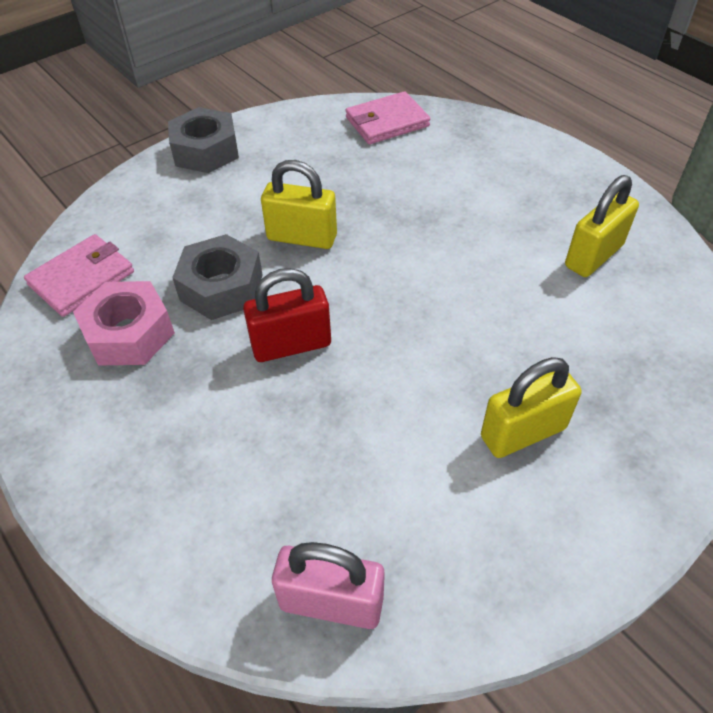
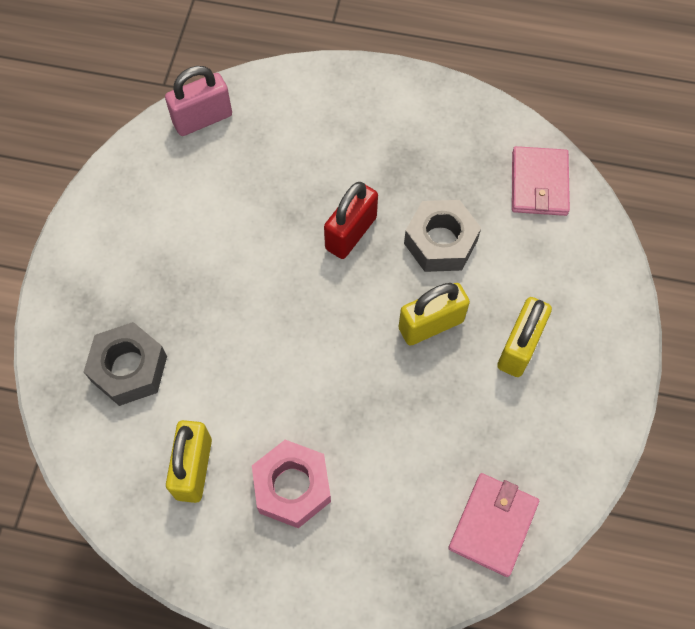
camera: 140 degrees right, 15 degrees up
(129, 333) = (459, 171): pink nut -> pink nut (292, 487)
(206, 151) = (606, 360): grey nut -> grey nut (129, 368)
(523, 432) = (161, 272): yellow padlock -> yellow padlock (519, 347)

